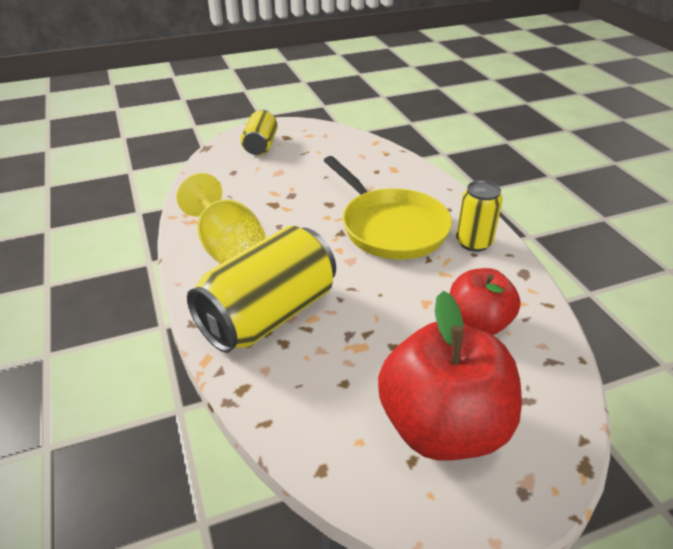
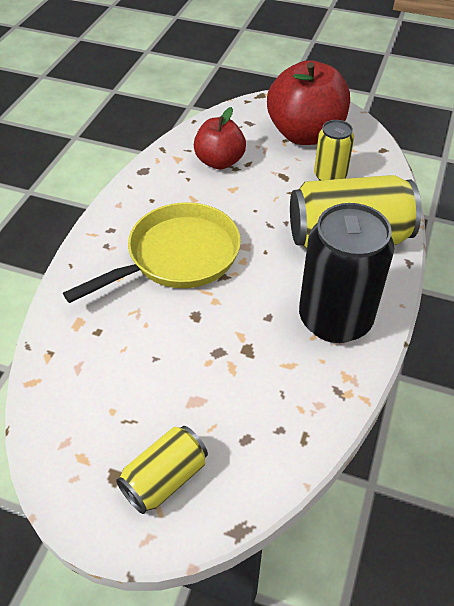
camera: 140 degrees left, 10 degrees up
(227, 247) = (335, 319): yellow goblet -> black can
(390, 227) = (177, 257): yellow pan -> yellow pan turned 45 degrees clockwise
(473, 242) = (137, 207): yellow can -> yellow can (330, 176)

